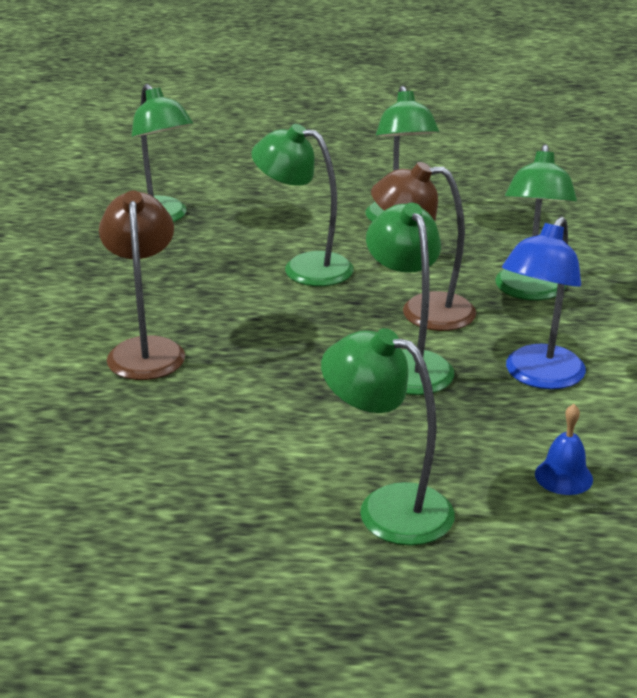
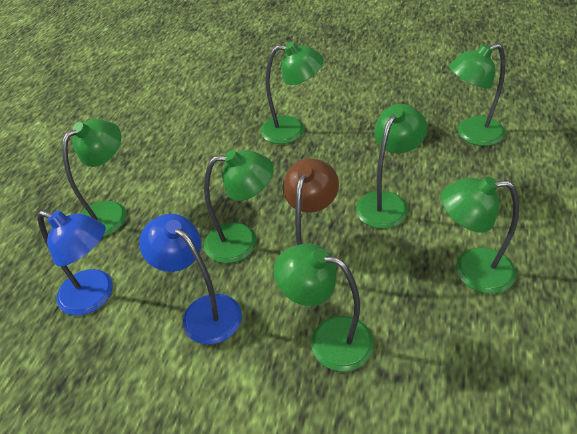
camera: 105 degrees right, 15 degrees up
(146, 350) = (292, 130): brown lamp -> green lamp
(563, 476) = (95, 296): blue bell -> blue lamp

